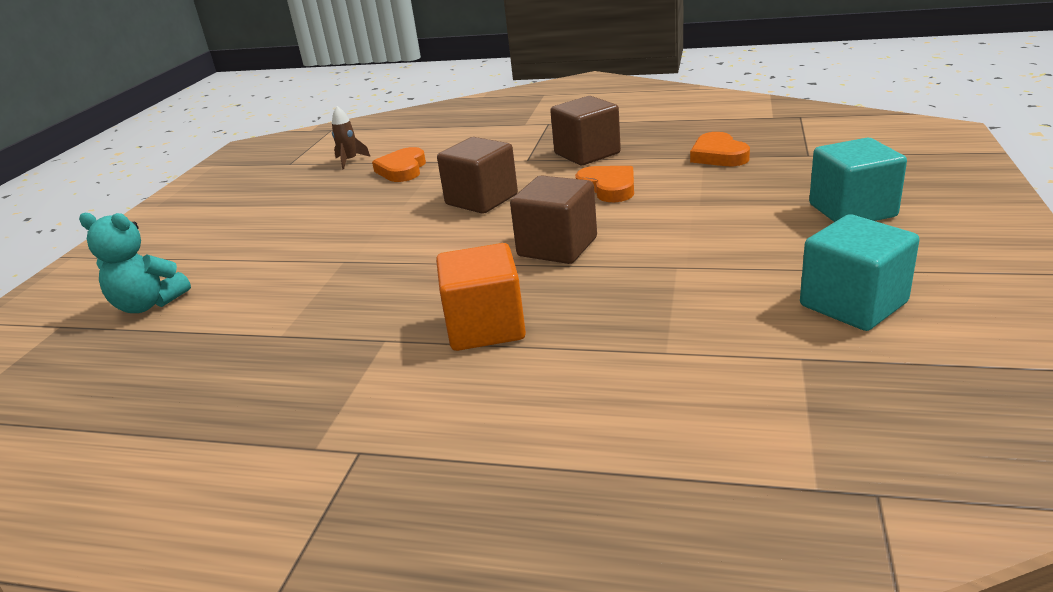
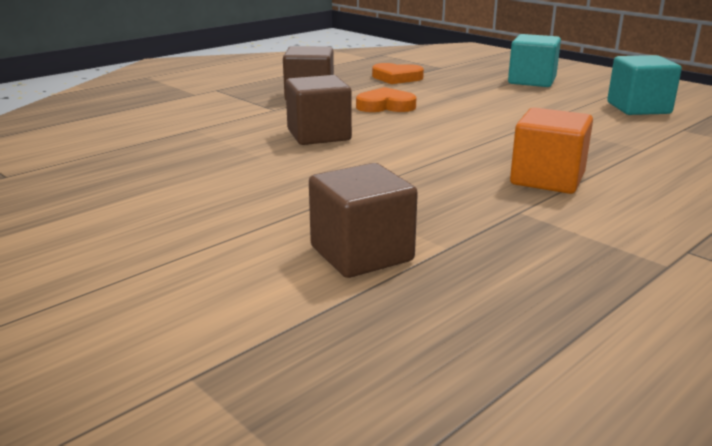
camera: 60 degrees left, 5 degrees down
(148, 304) = (246, 304): turquoise teddy bear -> none
(350, 161) = (88, 153): brown rocket -> none
(402, 170) = (177, 142): orange heart -> none
(557, 247) = (454, 137): brown cube -> brown cube (361, 254)

